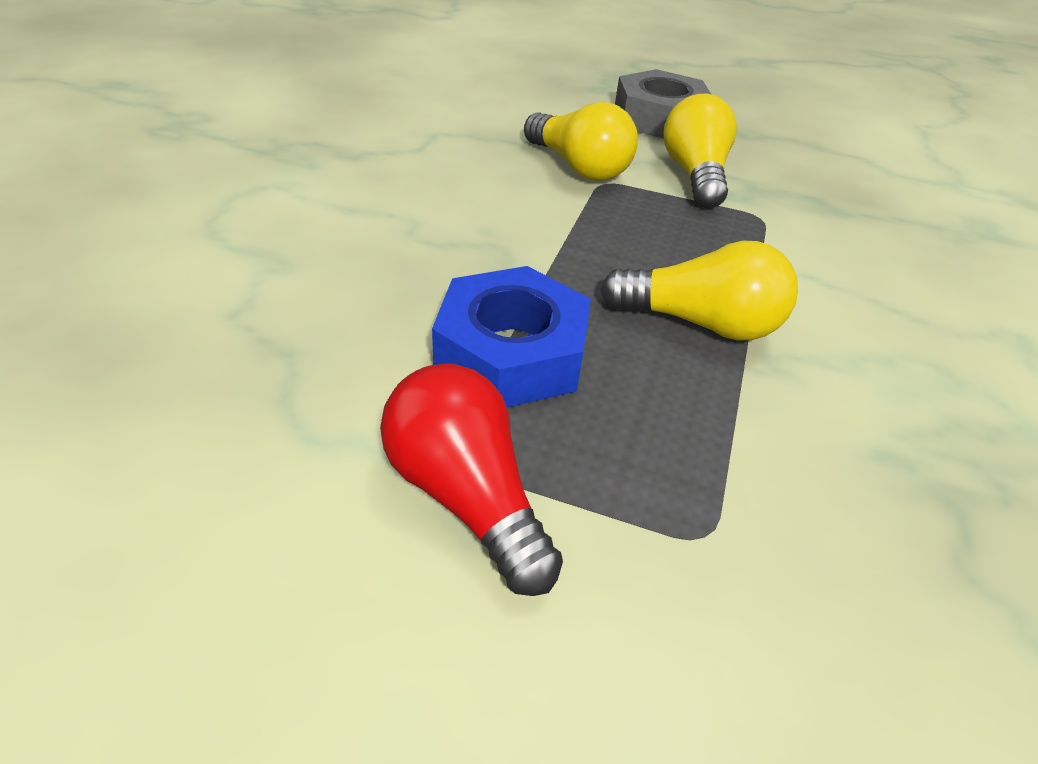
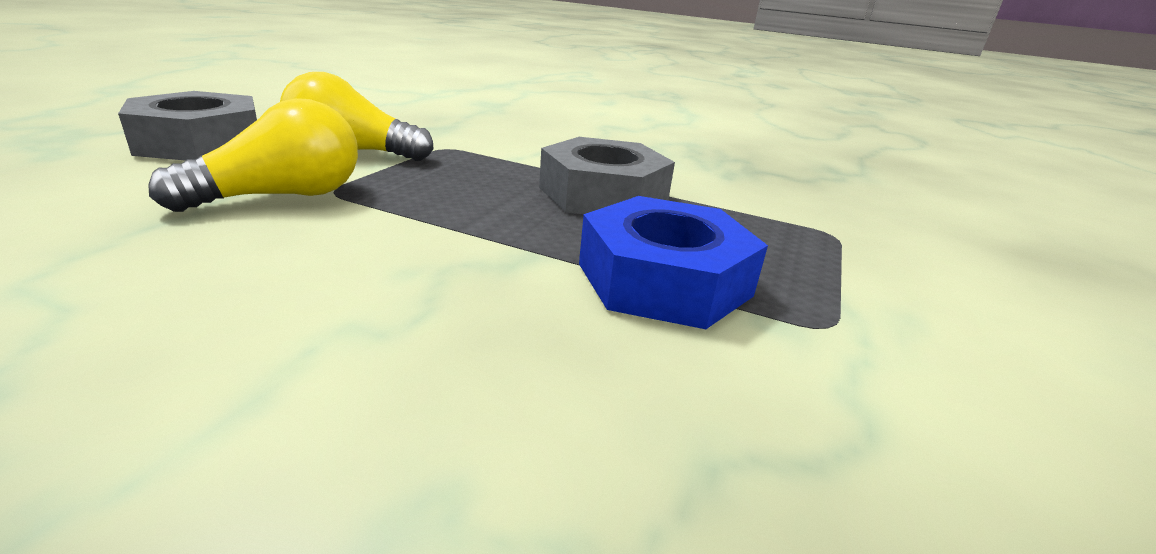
camera: 85 degrees left, 15 degrees down
(466, 495) = (872, 322): red light bulb -> none
(700, 323) = (603, 194): yellow light bulb -> grey nut

